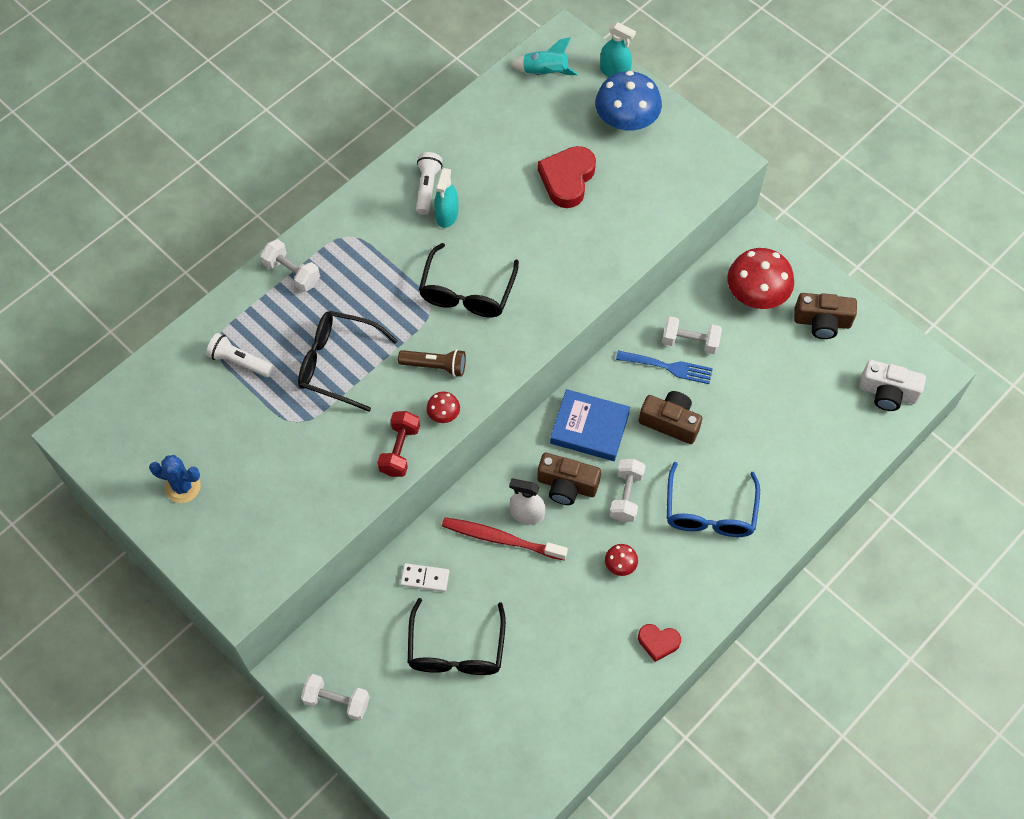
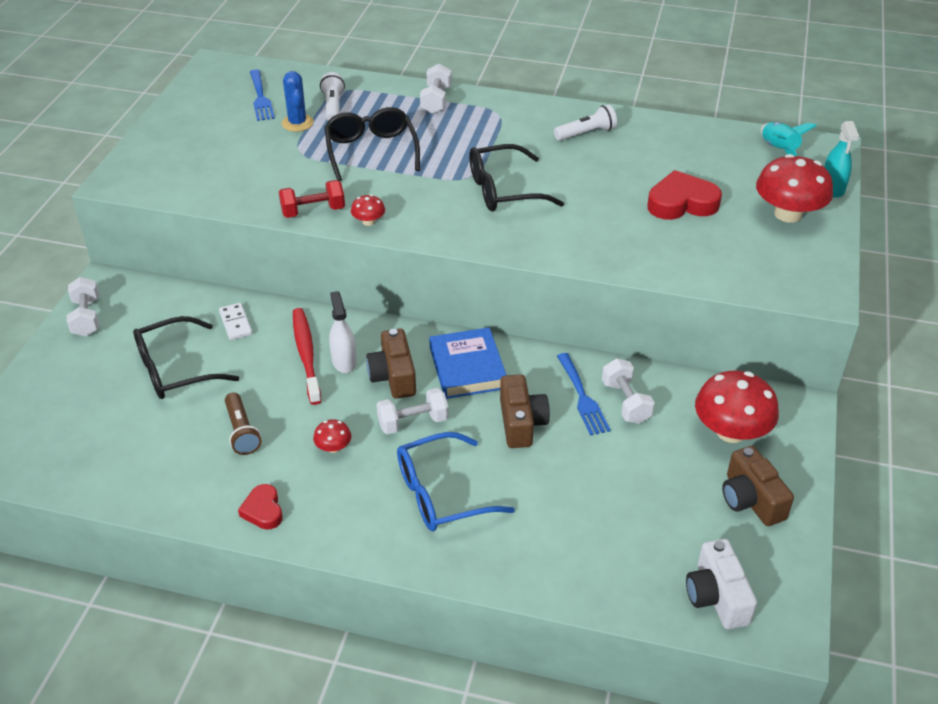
camera: 60 degrees right, 20 degrees down
(177, 417) = (261, 98): none -> blue fork
(183, 487) = (200, 122): blue cactus -> blue cactus (297, 123)
(435, 366) = (413, 200): brown flashlight -> brown flashlight (242, 431)
(447, 215) = (570, 152): turquoise spray bottle -> none
(626, 120) = (788, 214): blue mushroom -> red mushroom

